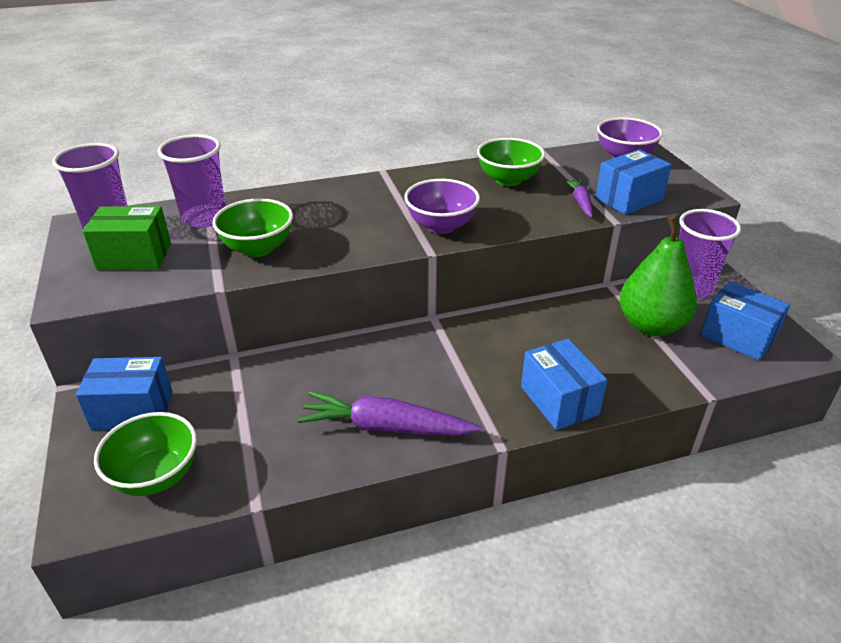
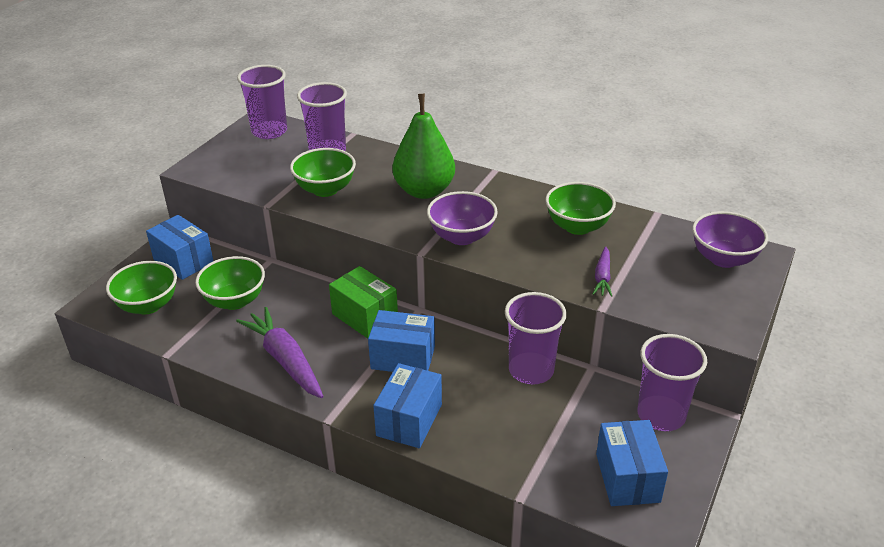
camera: 45 degrees right, 0 degrees up
(134, 256) = (256, 159): green box -> green box (365, 316)
(253, 411) = (235, 301): none -> green bowl
(578, 309) = (531, 370): none -> purple cup
(581, 203) = (602, 277): purple carrot -> purple carrot turned 150 degrees clockwise
(629, 199) = (651, 297): blue box -> blue box (403, 357)
(651, 325) = (568, 419): green pear -> green pear (424, 191)

